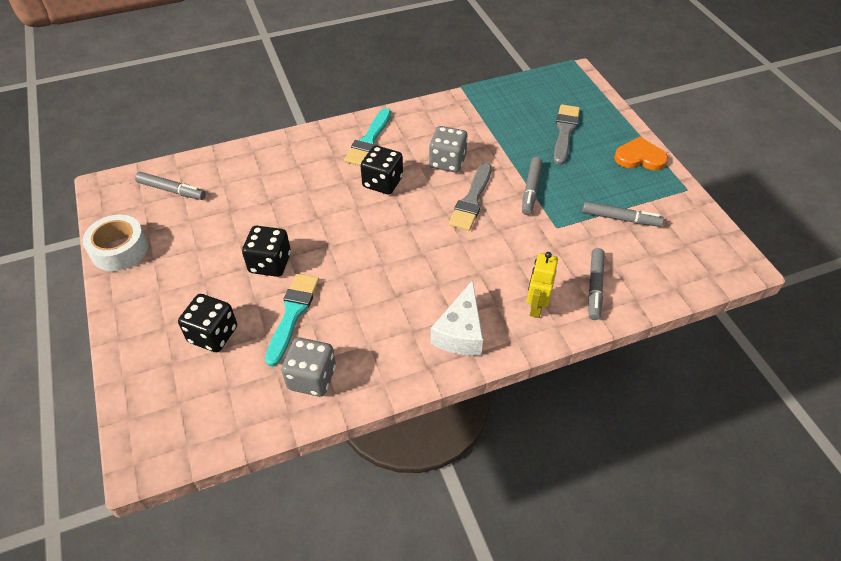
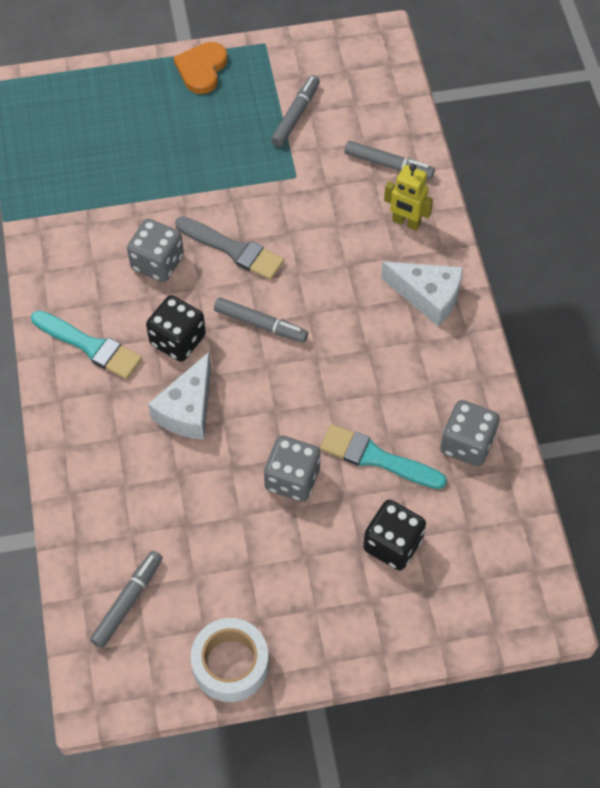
camera: 80 degrees left, 10 degrees up
(270, 263) = (292, 479): black dice -> grey dice
(324, 196) = (187, 409): none -> white cheese
(531, 190) = (229, 187): grey marker -> grey marker (260, 324)
(564, 132) = (135, 128): grey brush -> none

